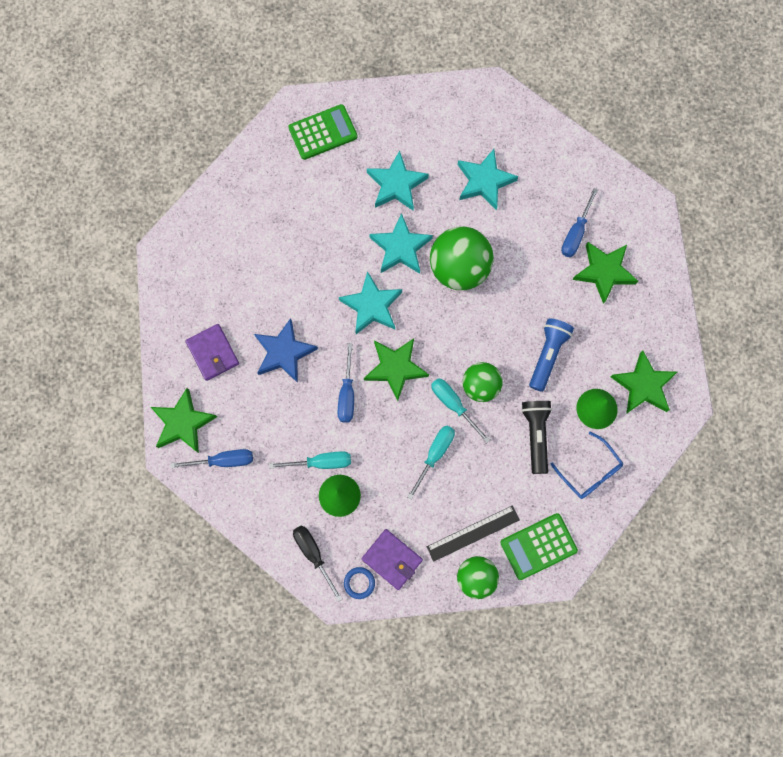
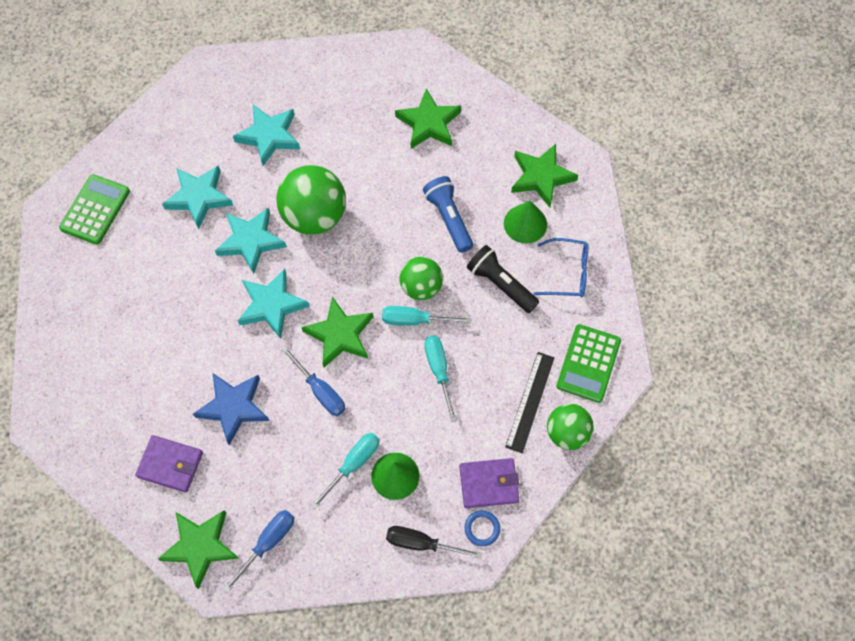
camera: 45 degrees left, 10 degrees down
(575, 233) = (379, 114): blue screwdriver -> none

